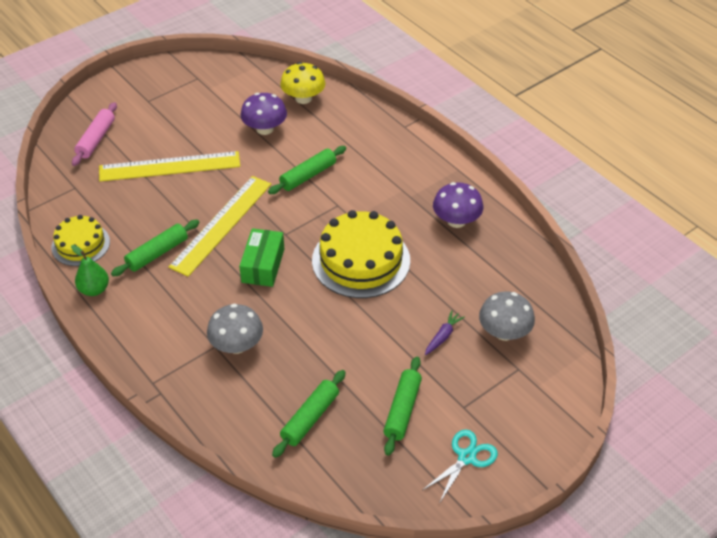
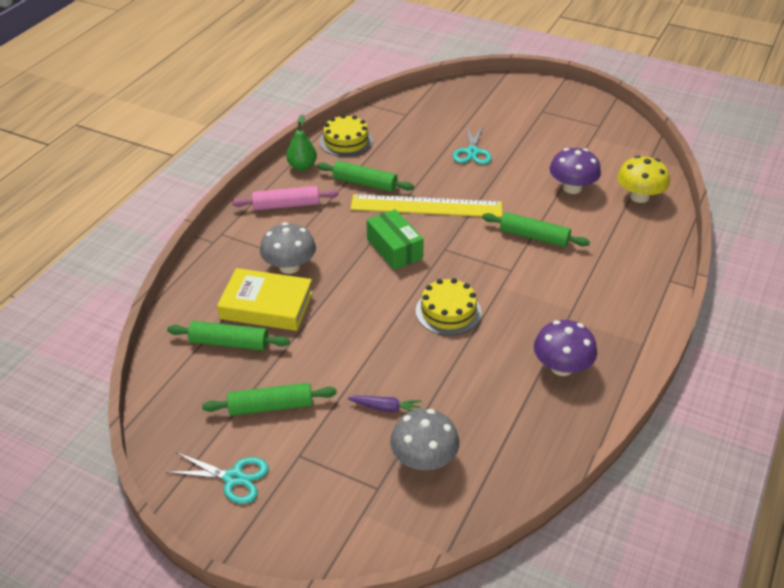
camera: 65 degrees right, 5 degrees down
(96, 139) = (470, 103): pink rolling pin -> pink rolling pin (286, 205)
(169, 167) = (472, 152): yellow ruler -> turquoise scissors
(263, 265) = (394, 249): green box -> green box turned 75 degrees clockwise
(278, 377) = (266, 305): none -> yellow book
(361, 260) = (448, 311): yellow cake -> yellow cake, size x0.59

